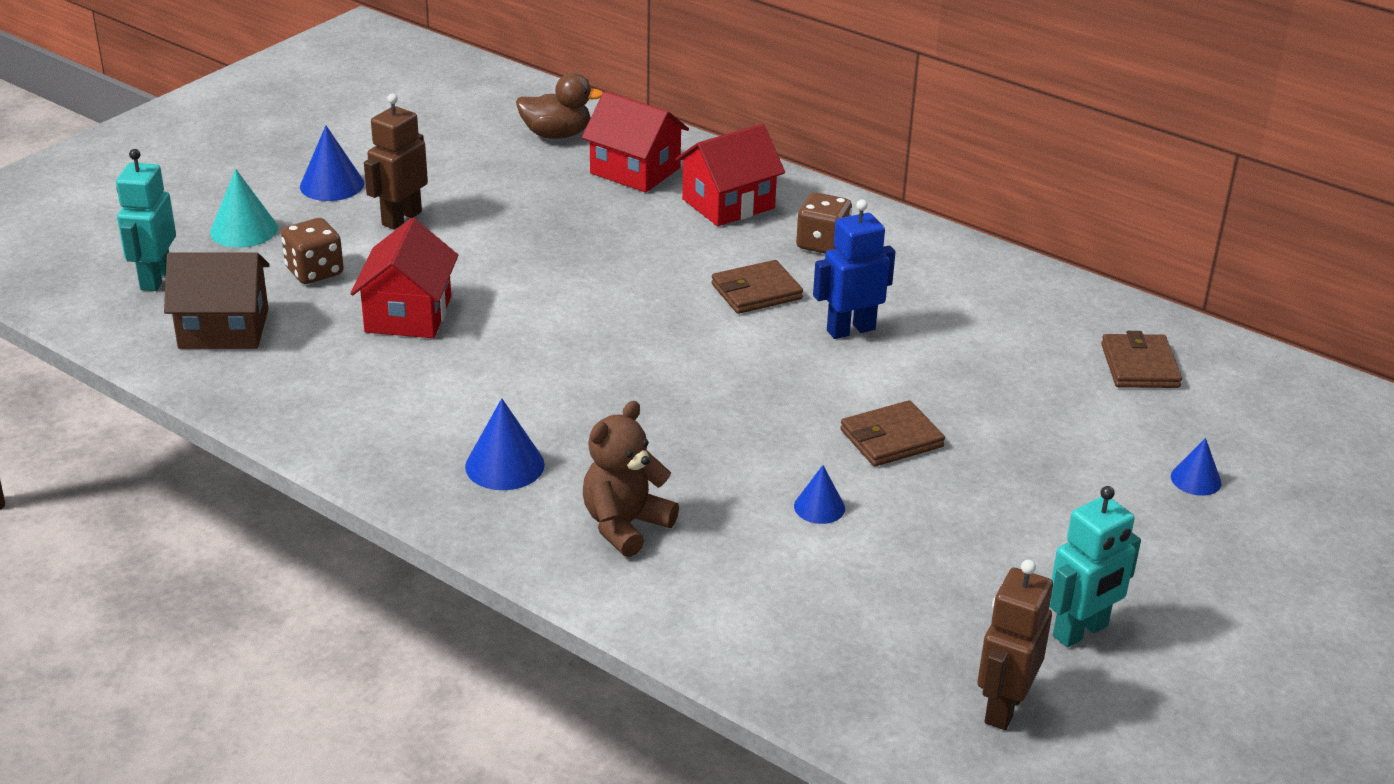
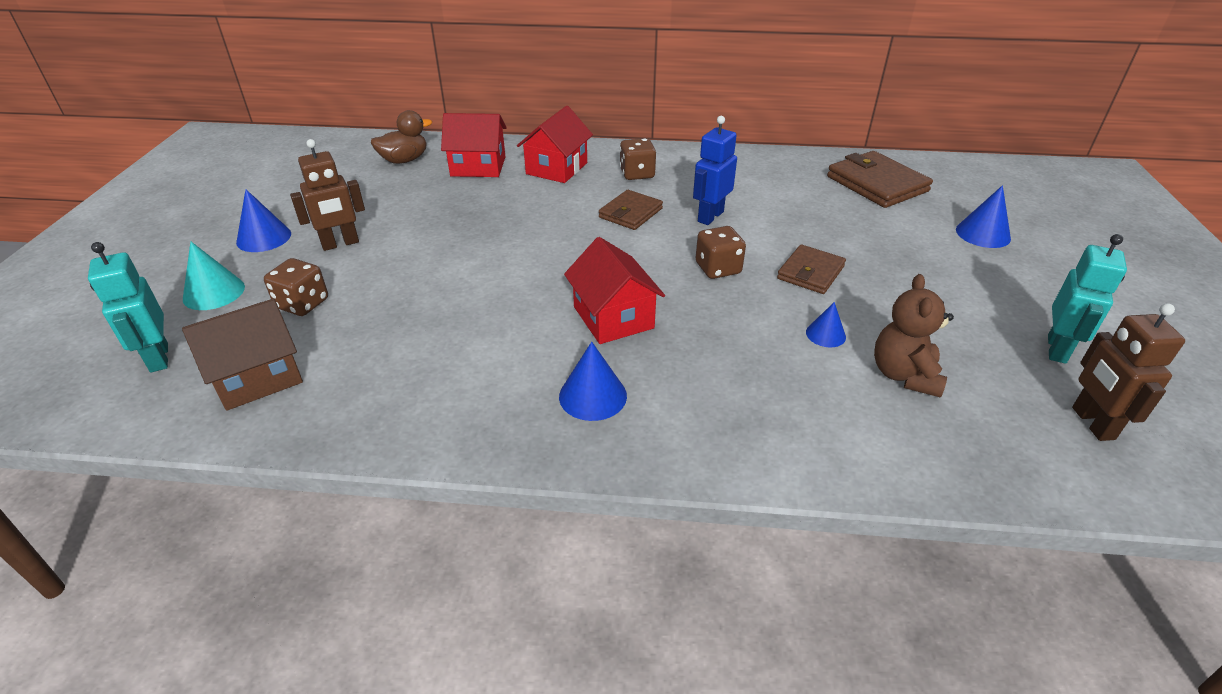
camera: 30 degrees left, 5 degrees up
(401, 218) = (340, 244): brown robot -> brown robot turned 120 degrees counterclockwise
(408, 314) = (408, 309): red house -> red house (613, 317)
(625, 525) = (725, 404): brown teddy bear -> brown teddy bear (904, 375)
(784, 393) = (718, 268): none -> brown dice
(1139, 366) = (876, 184): brown wallet -> brown wallet, size x1.58
(1196, 479) = (983, 234): blue cone -> blue cone, size x1.58

